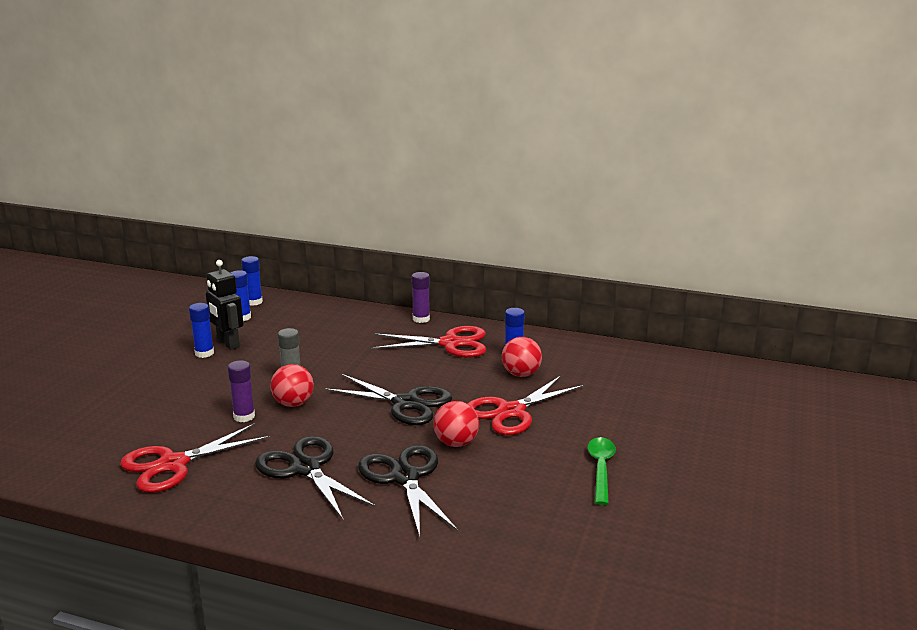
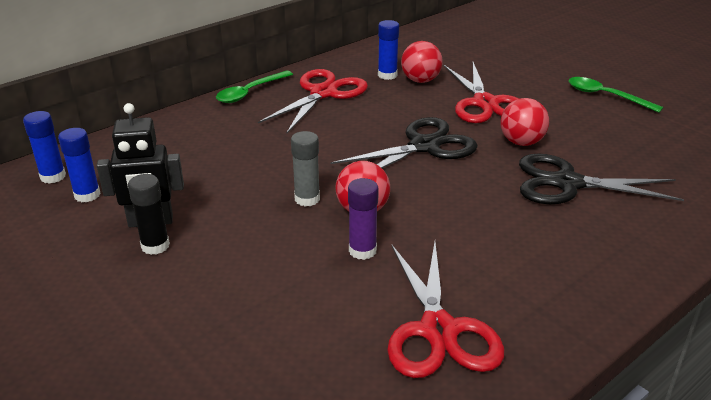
camera: 60 degrees left, 10 degrees up
(204, 353) = (155, 246): blue glue stick -> black glue stick
(306, 468) = (514, 235): black scissors -> none
(421, 319) = (250, 92): purple glue stick -> green spoon

